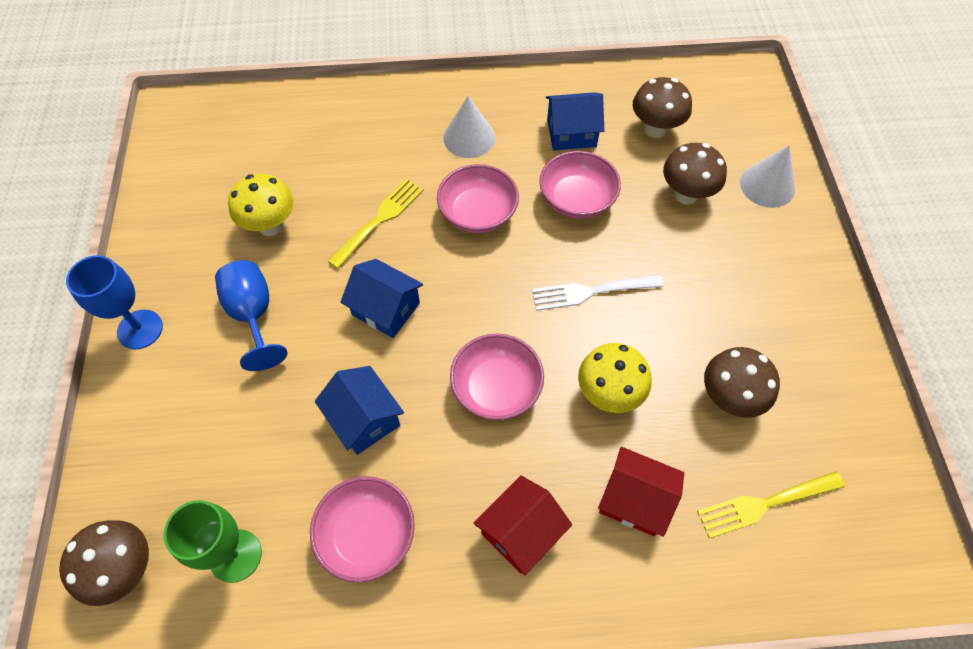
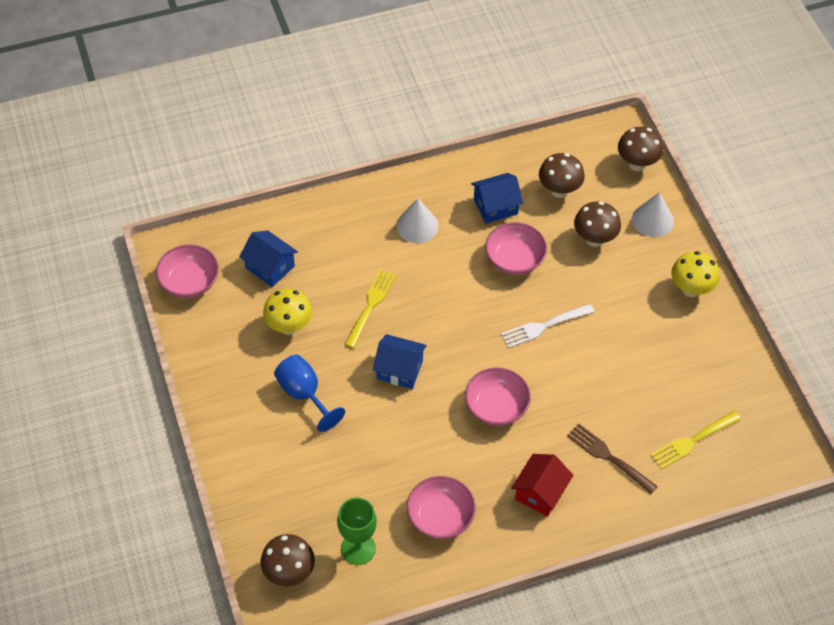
camera: 15 degrees left, 5 degrees down
(140, 329) = (224, 422): blue goblet -> none
(364, 419) = (412, 447): blue house -> blue house (270, 267)
(478, 213) = (443, 285): pink bowl -> pink bowl (189, 282)
(608, 394) = (574, 394): yellow mushroom -> yellow mushroom (691, 289)
(634, 499) = (608, 457): red house -> brown fork
(729, 398) = (656, 379): brown mushroom -> brown mushroom (637, 164)

